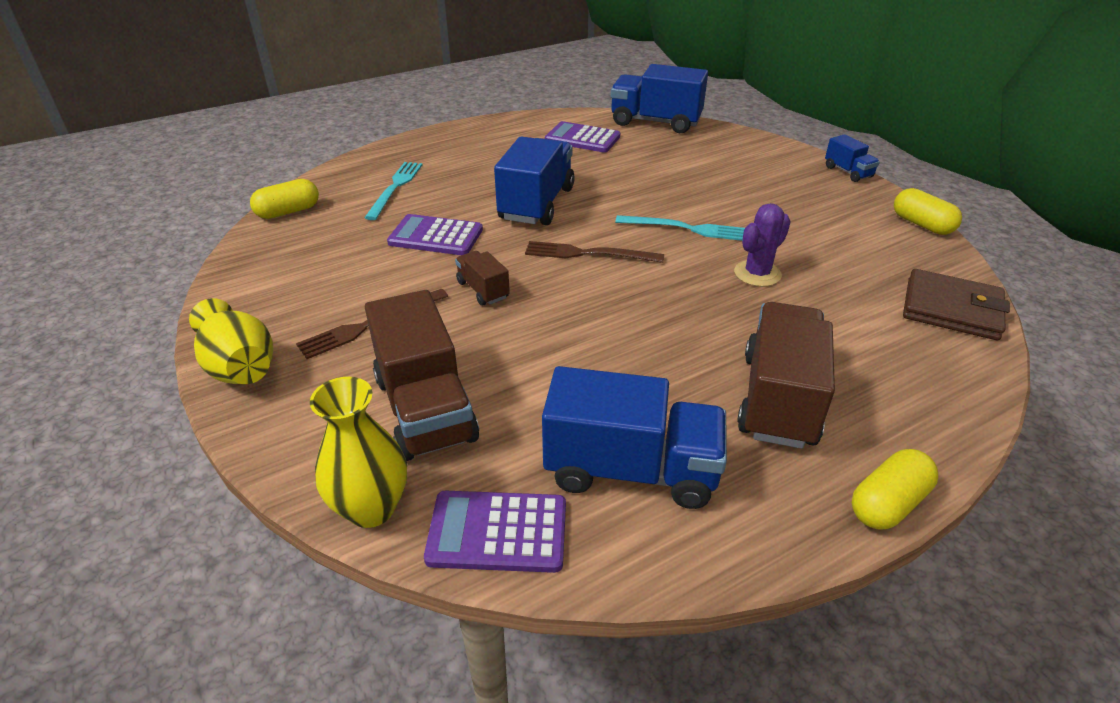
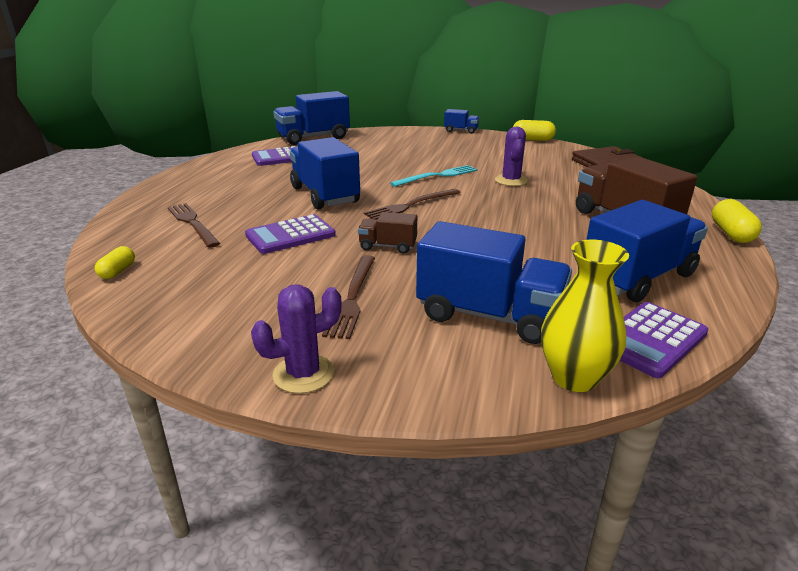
camera: 45 degrees left, 10 degrees down
(240, 366) = (303, 374): yellow vase -> purple cactus
(288, 212) = (118, 271): yellow capsule -> yellow capsule, size x0.63
(395, 188) = (192, 223): turquoise fork -> brown fork
(425, 409) = (489, 315): brown truck -> blue truck

